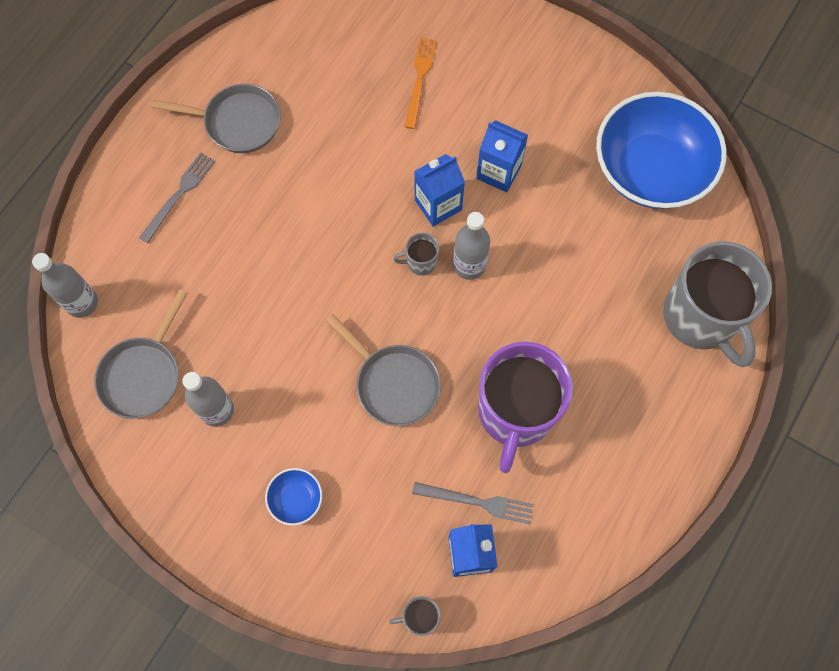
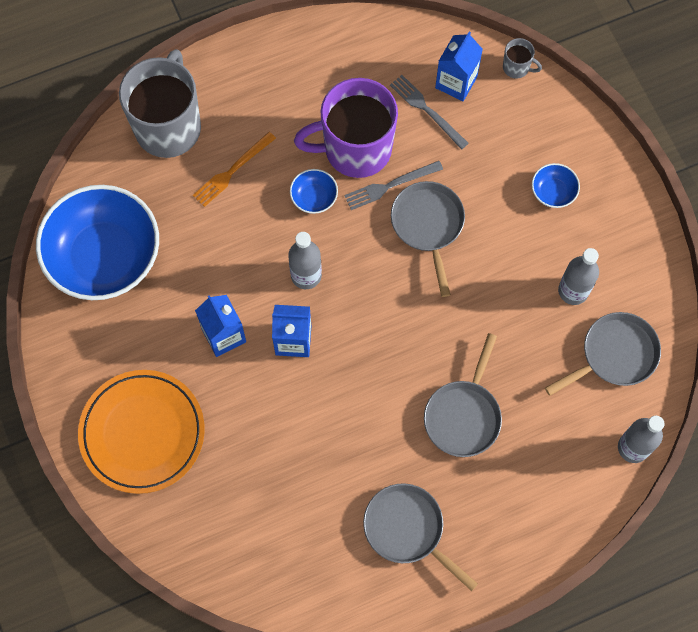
camera: 145 degrees left, 0 degrees up
(179, 194) = (499, 493): grey fork -> grey fork (390, 186)
(249, 236) = (463, 415): none -> grey pan
(420, 79) = (223, 463): orange fork -> orange fork (232, 171)
(420, 262) = (342, 303): grey mug -> none
(501, 61) = (142, 433): none -> orange plate
(515, 413) = (355, 149): purple mug -> purple mug turned 150 degrees counterclockwise
(517, 340) = (314, 197): none -> blue bowl

